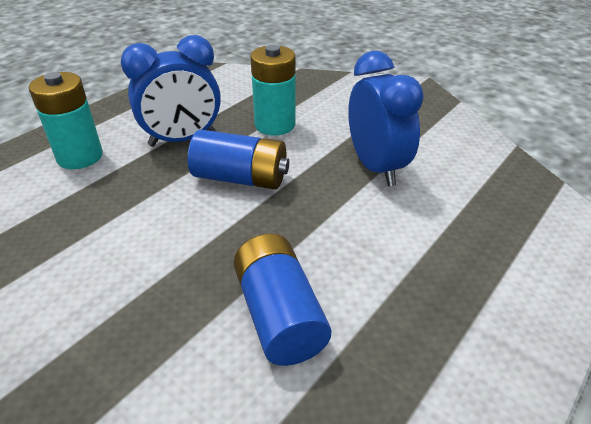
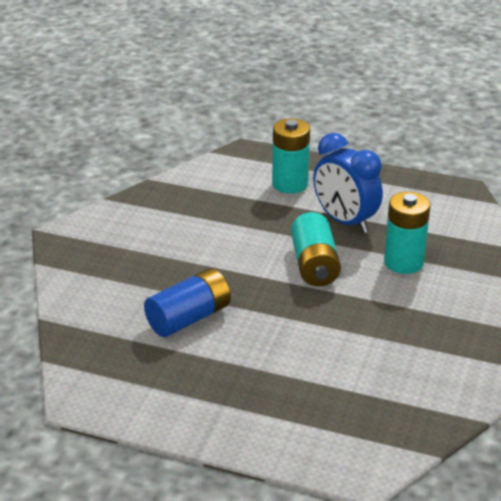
camera: 70 degrees right, 5 degrees down
(240, 178) = (314, 265): blue battery -> turquoise battery
(376, 167) = (379, 333): blue clock -> none

